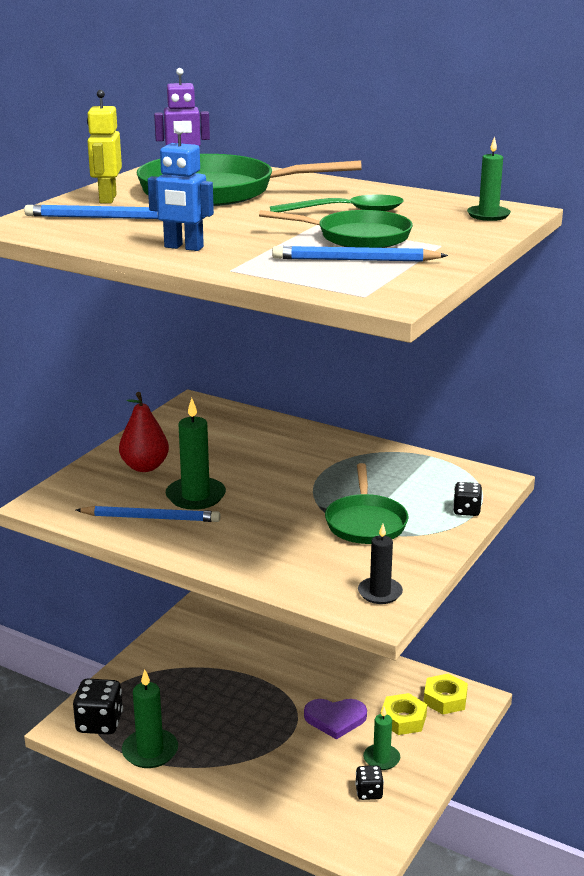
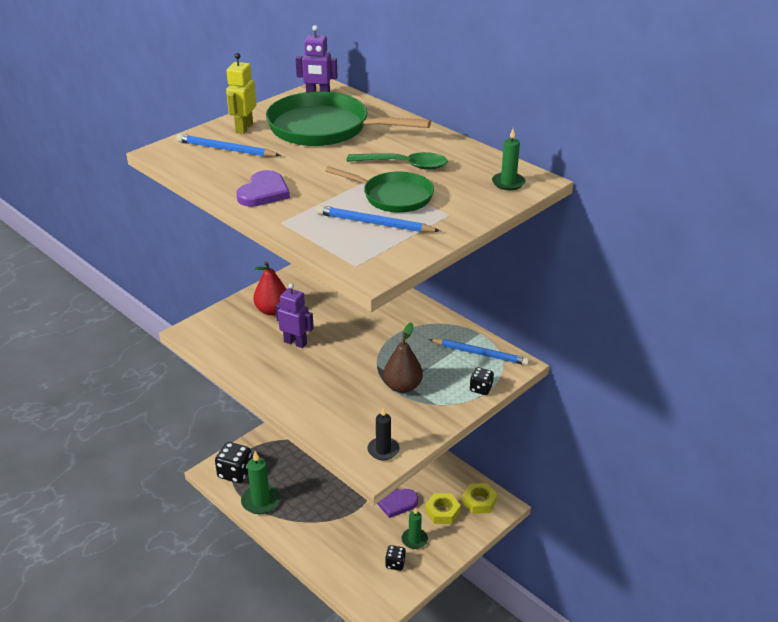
camera: 15 degrees right, 10 degrees up
(151, 518) = (257, 356): blue pencil -> blue pencil (480, 354)
(183, 247) = (264, 192): blue robot -> purple heart
(195, 496) = (295, 342): green candle -> purple robot
(365, 522) = (402, 386): green pan -> brown pear

